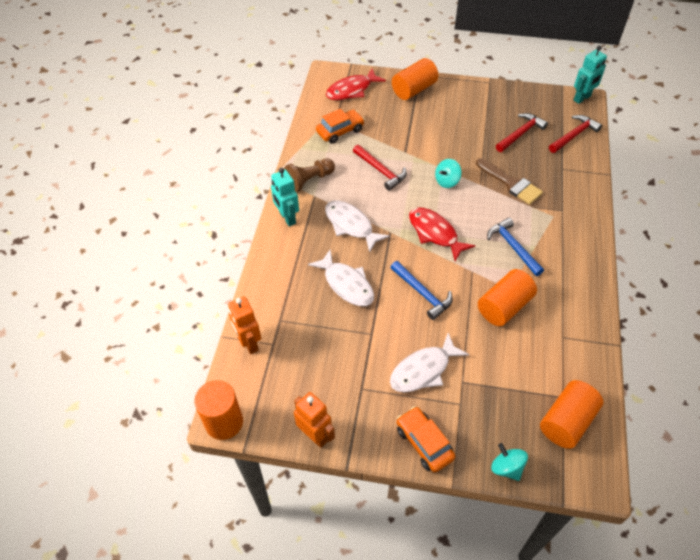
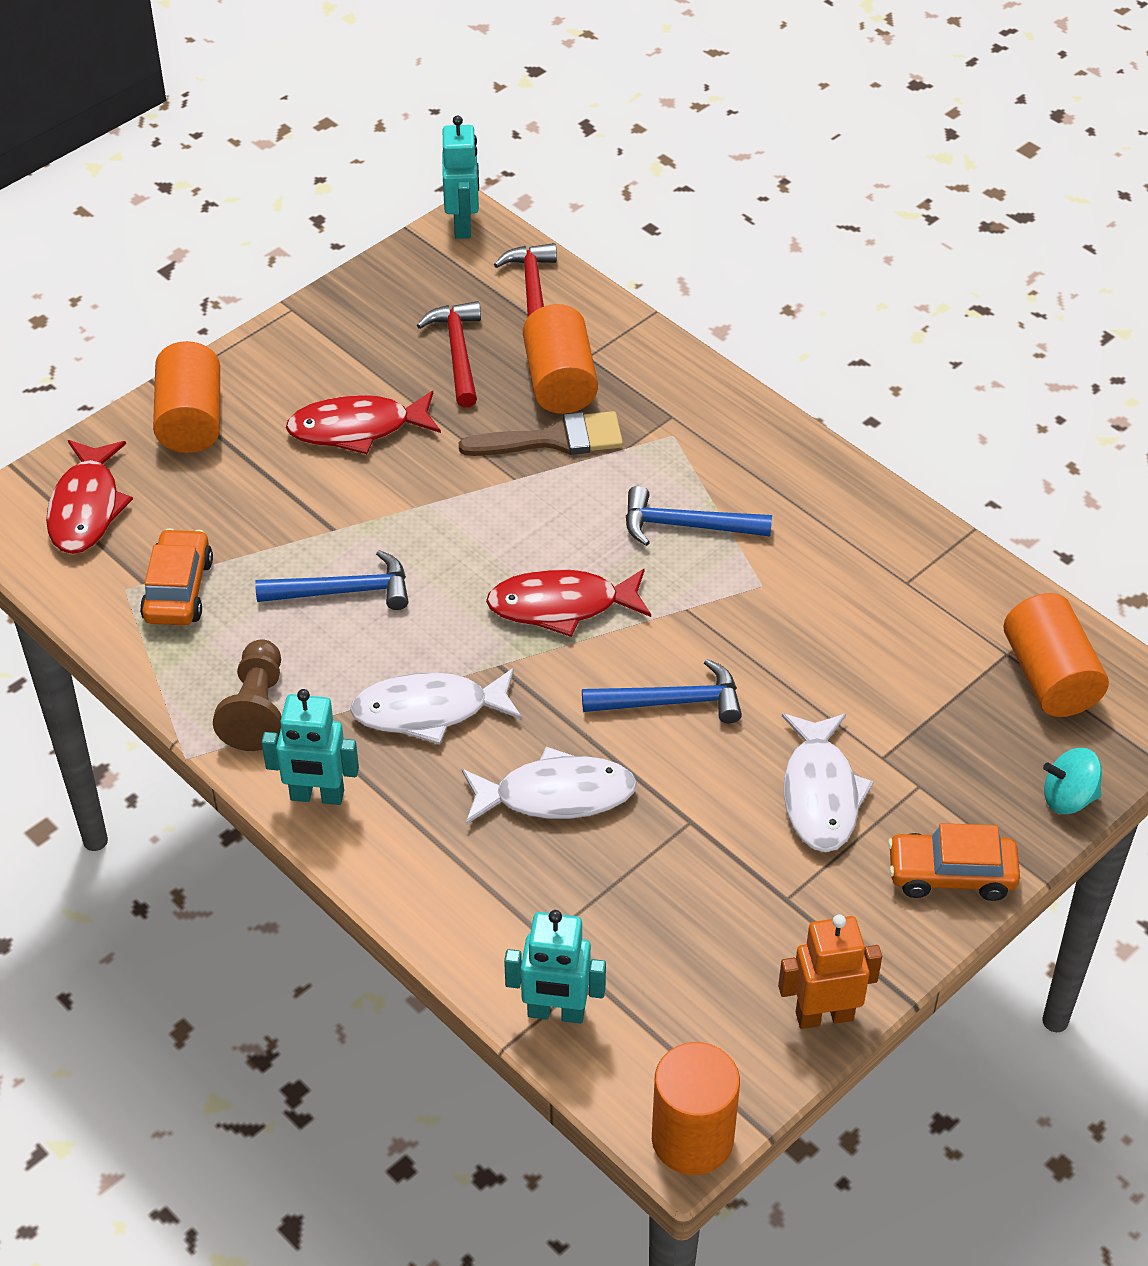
camera: 55 degrees left, 5 degrees down
(249, 343) = (556, 1012): orange robot -> turquoise robot
(381, 171) = (343, 591): red hammer -> blue hammer
(447, 181) = (463, 517): turquoise spinning top -> none
(455, 130) = (357, 429): none -> red fish
(504, 307) = (791, 614): orange cylinder -> orange cylinder (560, 381)

